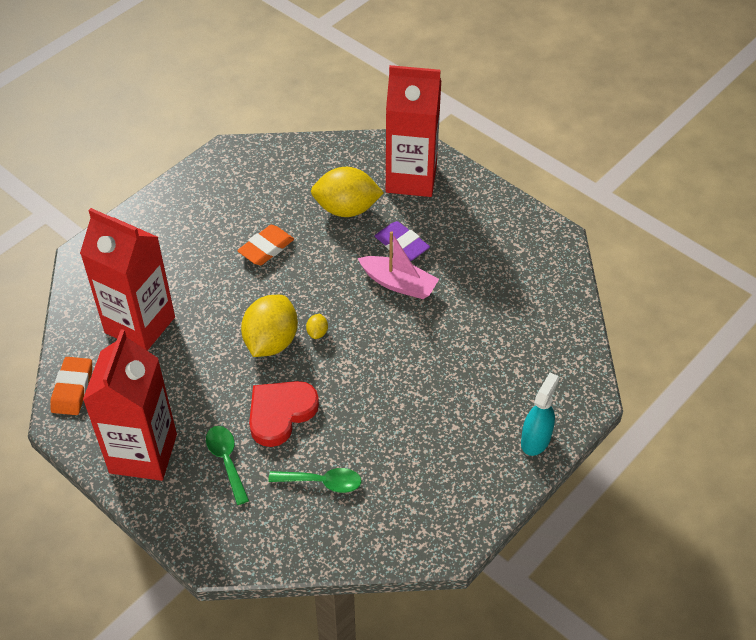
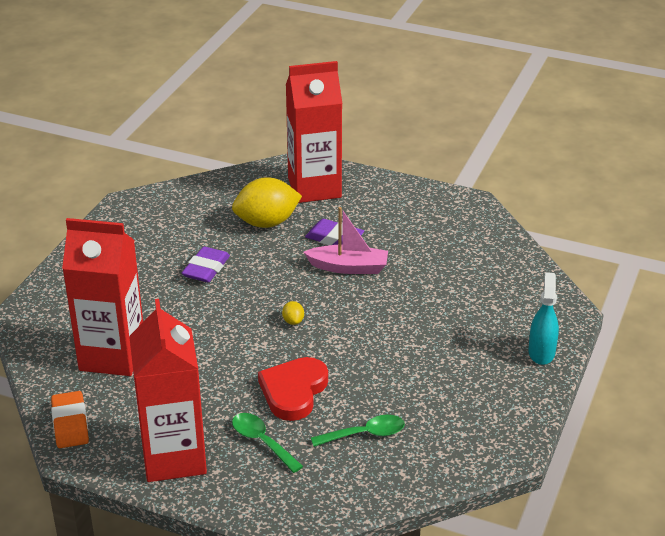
camera: 20 degrees left, 15 degrees down
(266, 248) = (206, 268): orange eraser -> purple eraser
(271, 341) = (252, 338): yellow lemon -> none

